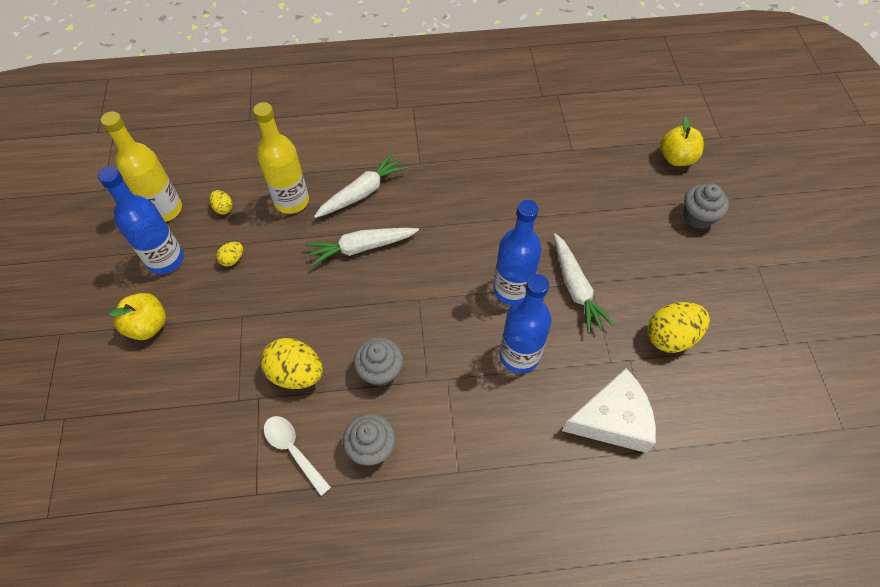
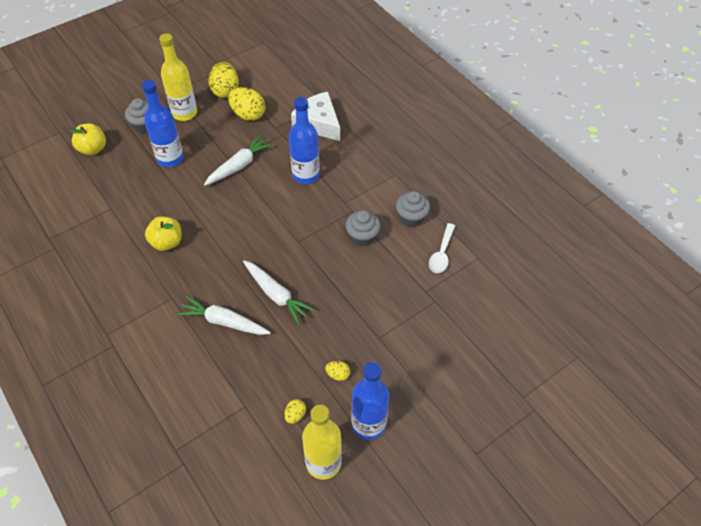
camera: 120 degrees left, 5 degrees down
(148, 326) = (427, 394): yellow apple -> yellow apple (167, 242)
(291, 201) = (259, 367): yellow bottle -> yellow bottle (184, 113)
(296, 373) = (395, 280): yellow egg -> yellow egg (225, 91)
(512, 290) = (260, 196): blue bottle -> blue bottle (170, 158)

